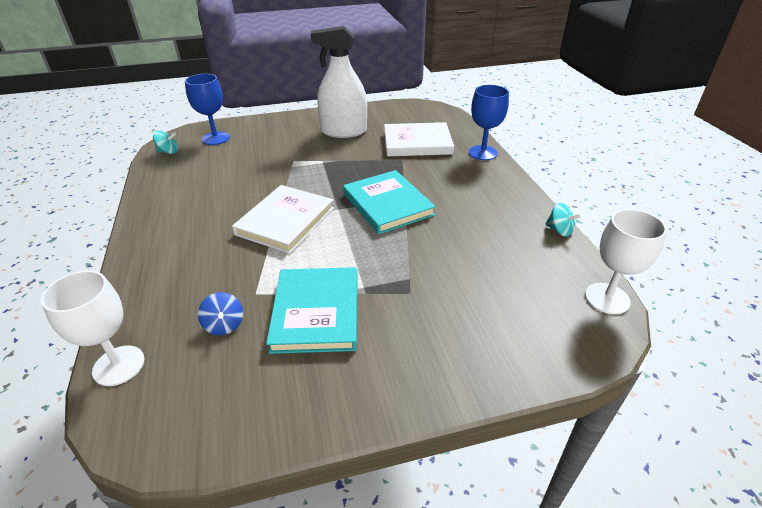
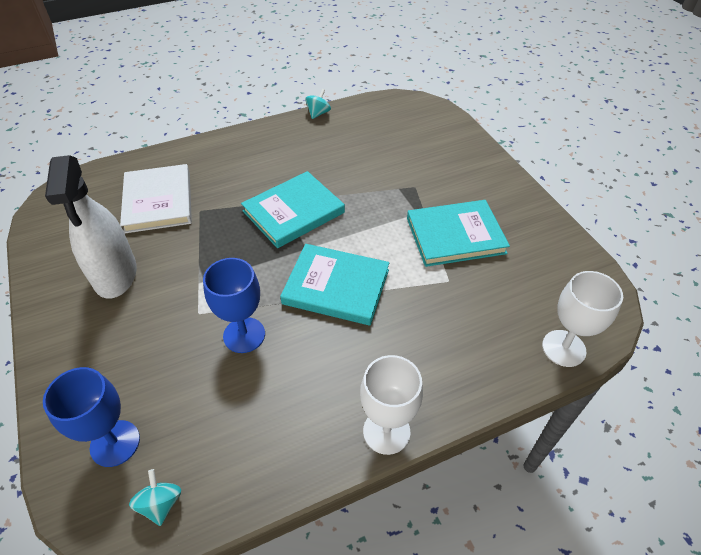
camera: 100 degrees left, 10 degrees up
(224, 325) = (492, 291): blue spinning top -> none
(285, 221) = (336, 286): white book -> turquoise book
(483, 153) = (187, 152): blue goblet -> blue goblet (244, 335)
(607, 298) = (390, 100): white goblet -> white goblet (386, 431)

